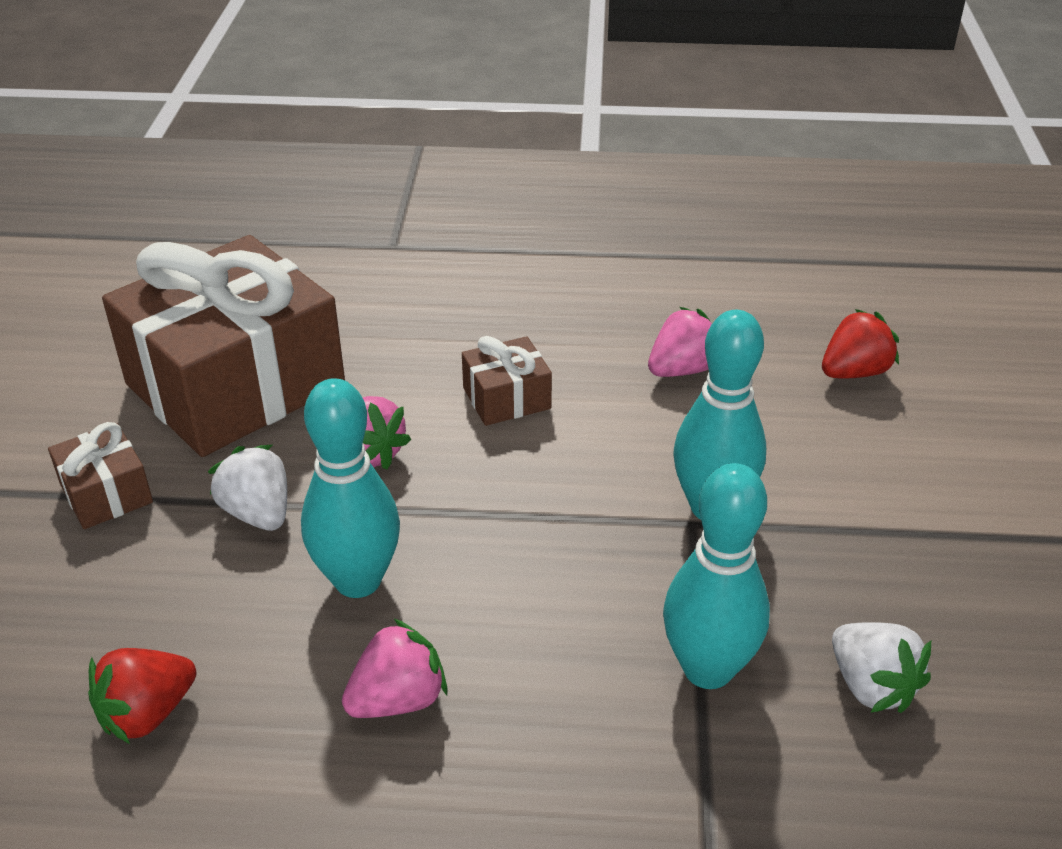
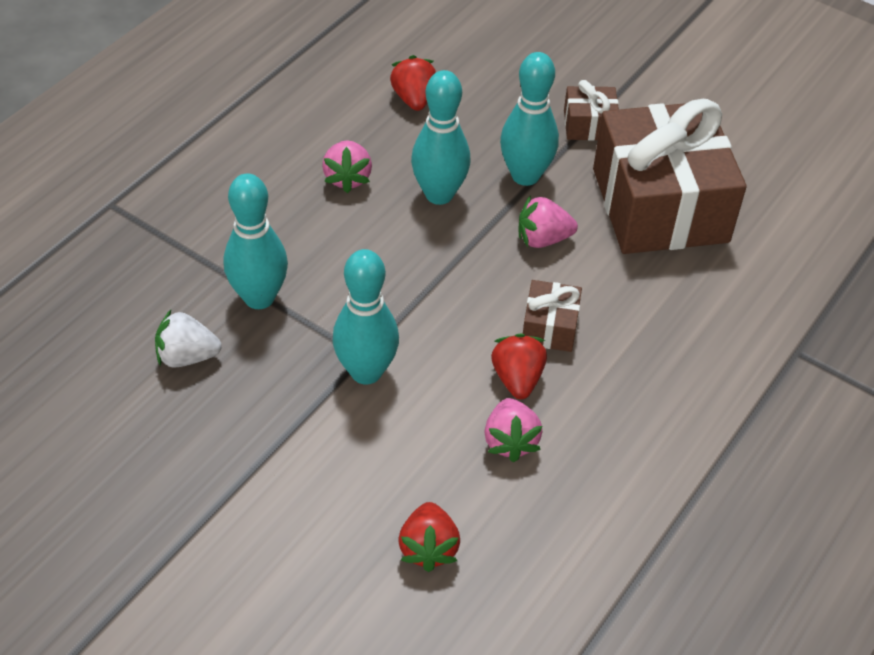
camera: 120 degrees right, 10 degrees up
(258, 513) = (525, 176): white strawberry -> turquoise bowling pin
(601, 394) = (517, 379): none -> red strawberry

